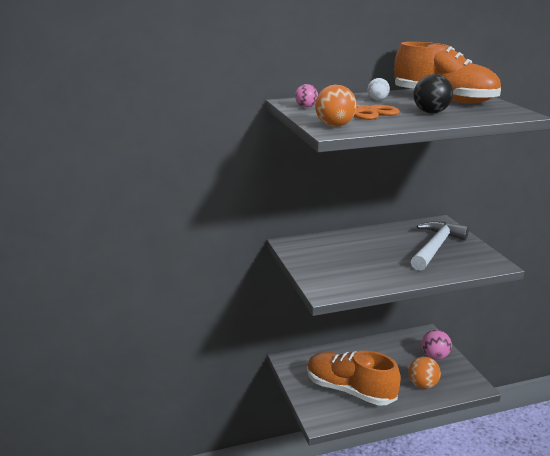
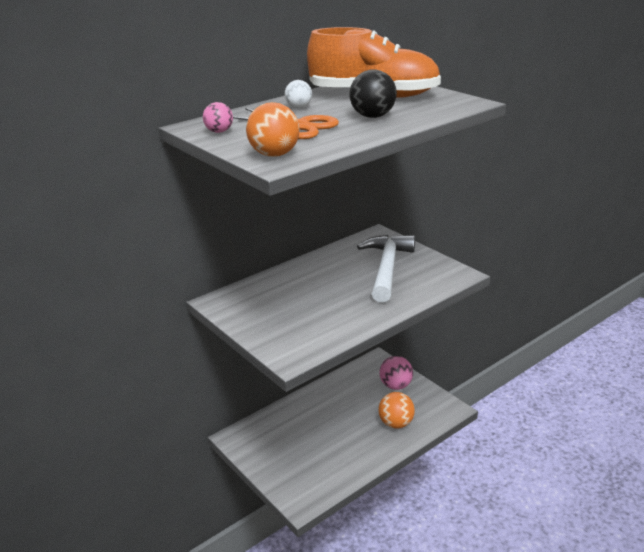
camera: 20 degrees left, 5 degrees up
(350, 390) = (320, 454): orange shoe -> none

